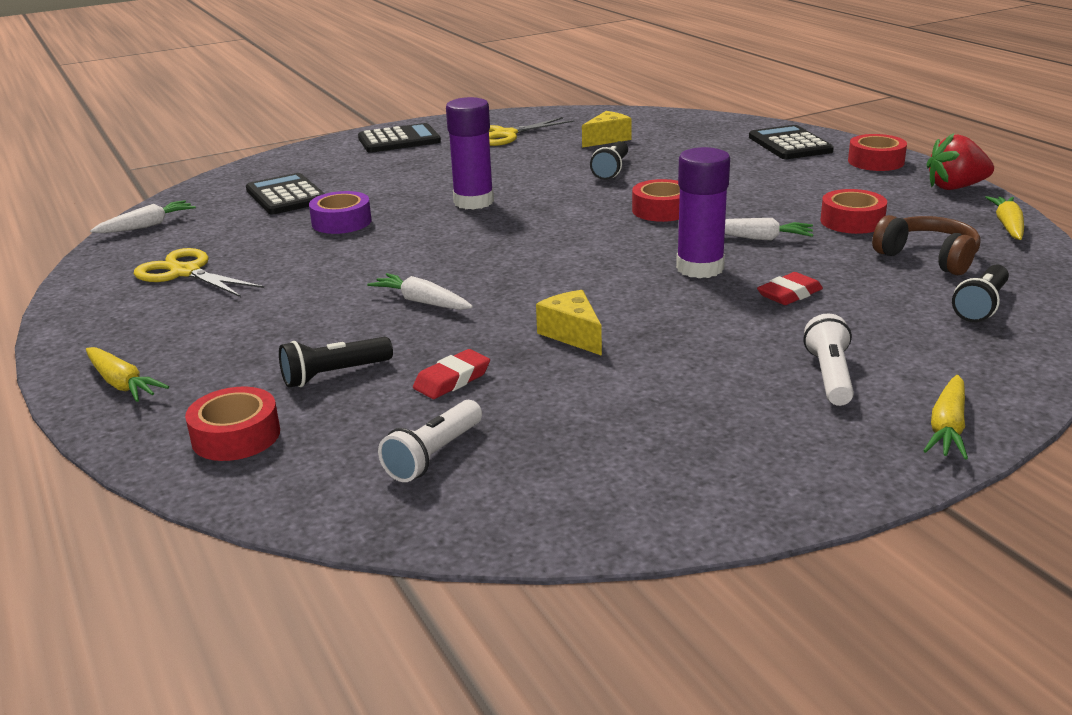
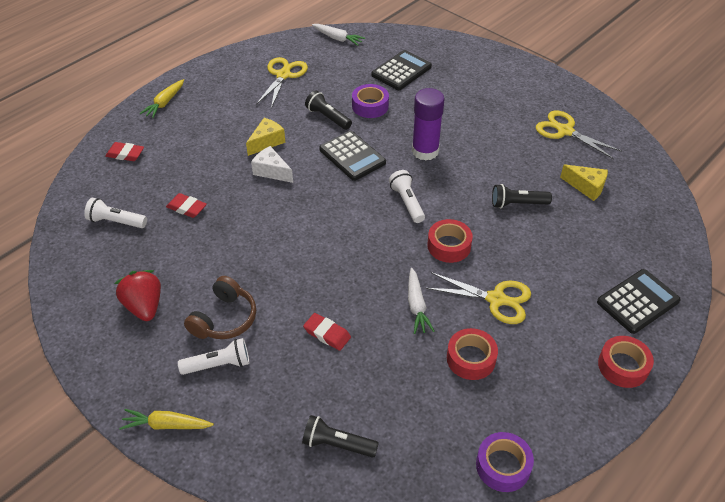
camera: 70 degrees right, 20 degrees up
(236, 436) = (125, 154): red tape -> red eraser
(334, 374) = (184, 165): black flashlight -> black flashlight (328, 117)
(399, 140) = (525, 84): black calculator -> black calculator (352, 156)
(422, 302) = (271, 171): white carrot -> white cheese
(566, 222) = (407, 202): none -> white flashlight
(572, 334) = (246, 242): yellow cheese -> yellow cheese (267, 142)
(700, 268) = (354, 282): purple glue stick -> none
(763, 199) = (496, 299): none -> yellow scissors
(928, 258) = (415, 410): brown headphones -> brown headphones (224, 319)
(955, 187) = (582, 428): red strawberry -> red strawberry (144, 306)
(1008, 226) = (503, 466): yellow carrot -> purple tape

